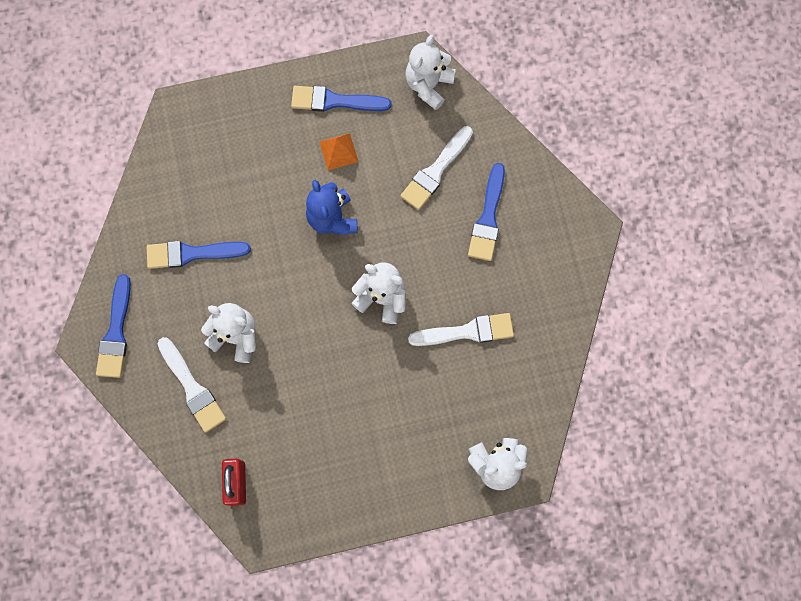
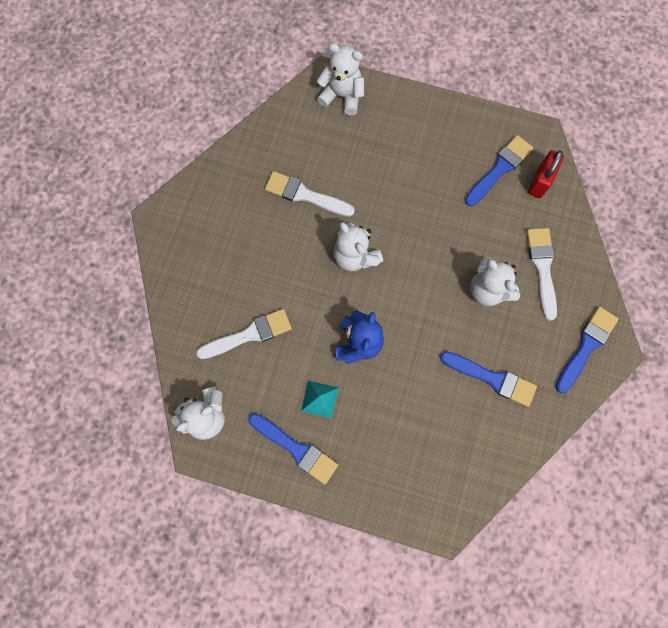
camera: 150 degrees left, 0 degrees up
(338, 151) = (320, 399): orange pyramid -> turquoise pyramid
(488, 218) = (232, 272): blue brush -> blue brush (499, 169)

